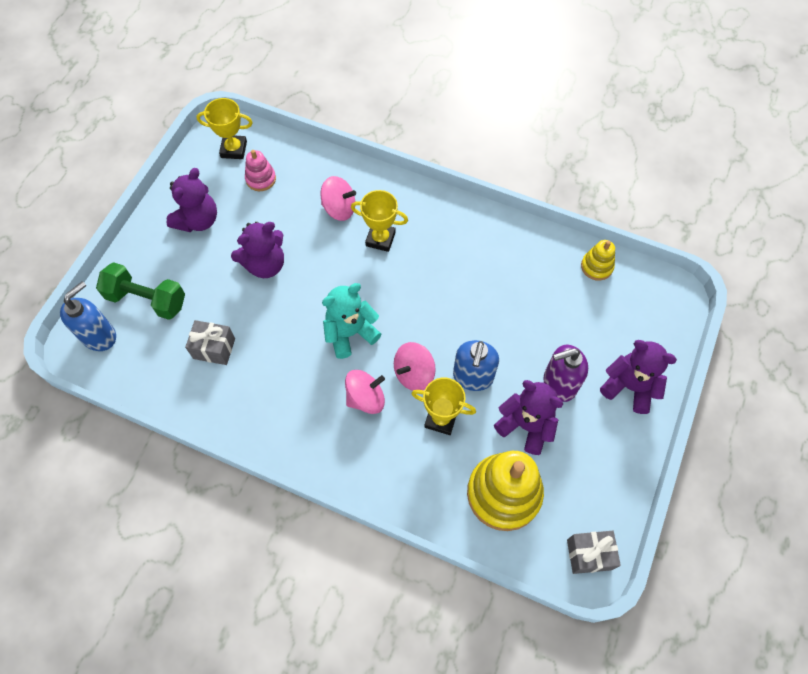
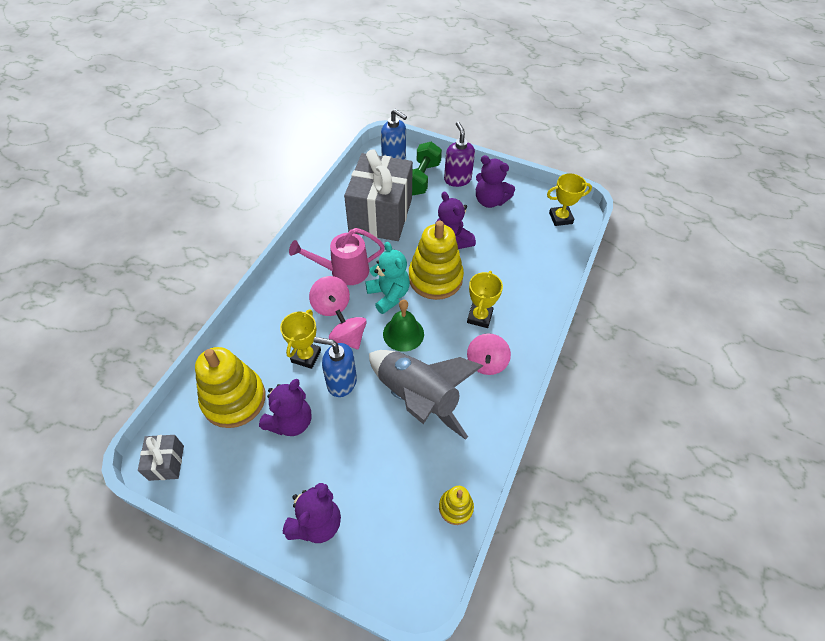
camera: 90 degrees right, 10 degrees down
(214, 348) = (380, 215): grey gift -> grey gift, size x2.32
(234, 149) = (560, 218): yellow trophy -> yellow trophy turned 75 degrees clockwise
(261, 179) = (533, 236): pink stacking toy -> none
(311, 388) = (343, 271): none -> pink watering can
(324, 283) = (435, 278): none -> yellow stacking toy
(339, 208) = (509, 288): pink spinning top -> pink spinning top (486, 362)
(405, 315) = (403, 333): none -> green bell
(486, 299) = (417, 398): none -> grey rocket
(559, 384) = (327, 454): purple soap dispenser -> purple soap dispenser (457, 179)

